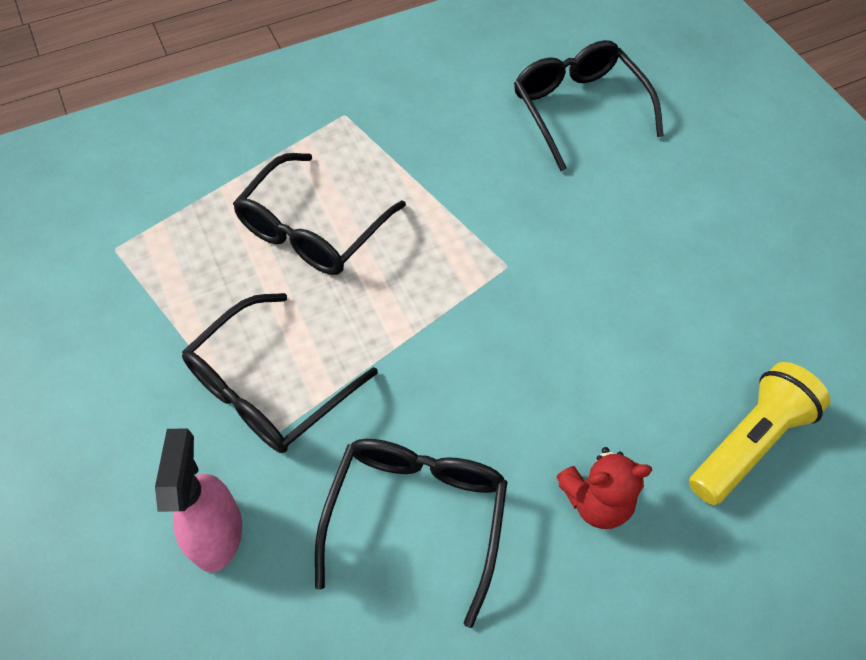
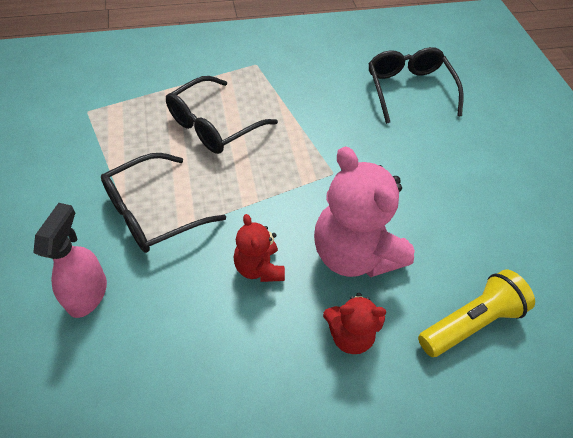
camera: 10 degrees right, 5 degrees down
(416, 516) = (222, 315): black glasses -> none
(446, 434) = (259, 268): none -> red teddy bear
(570, 382) = (354, 254): none -> pink teddy bear

